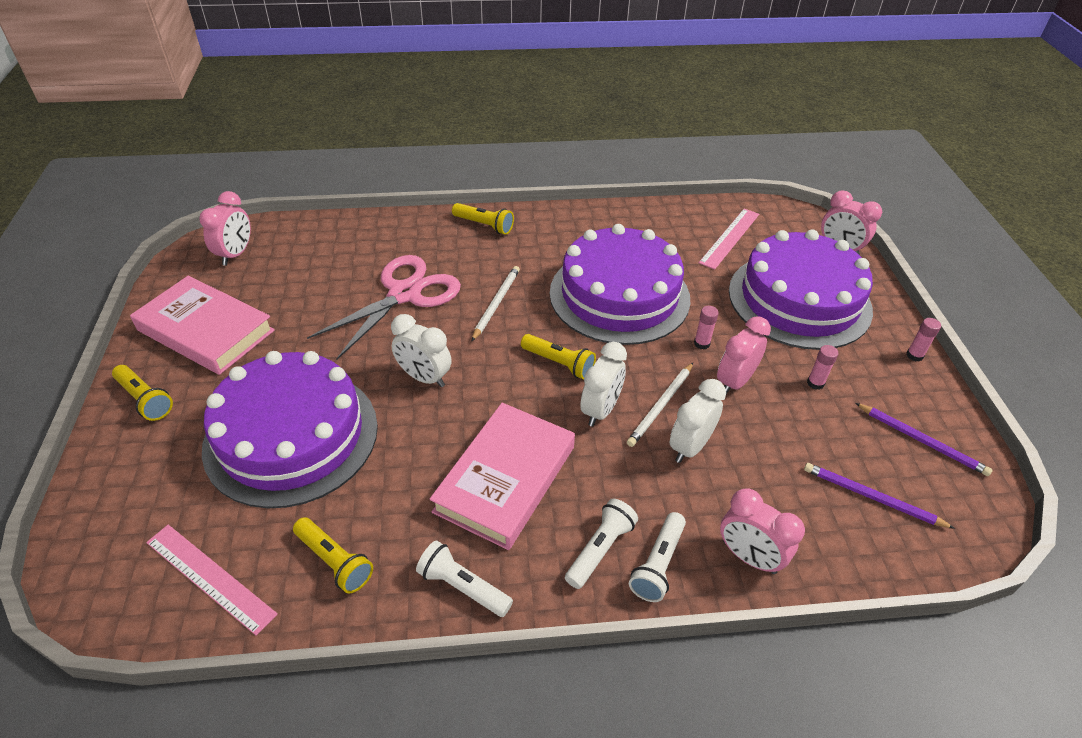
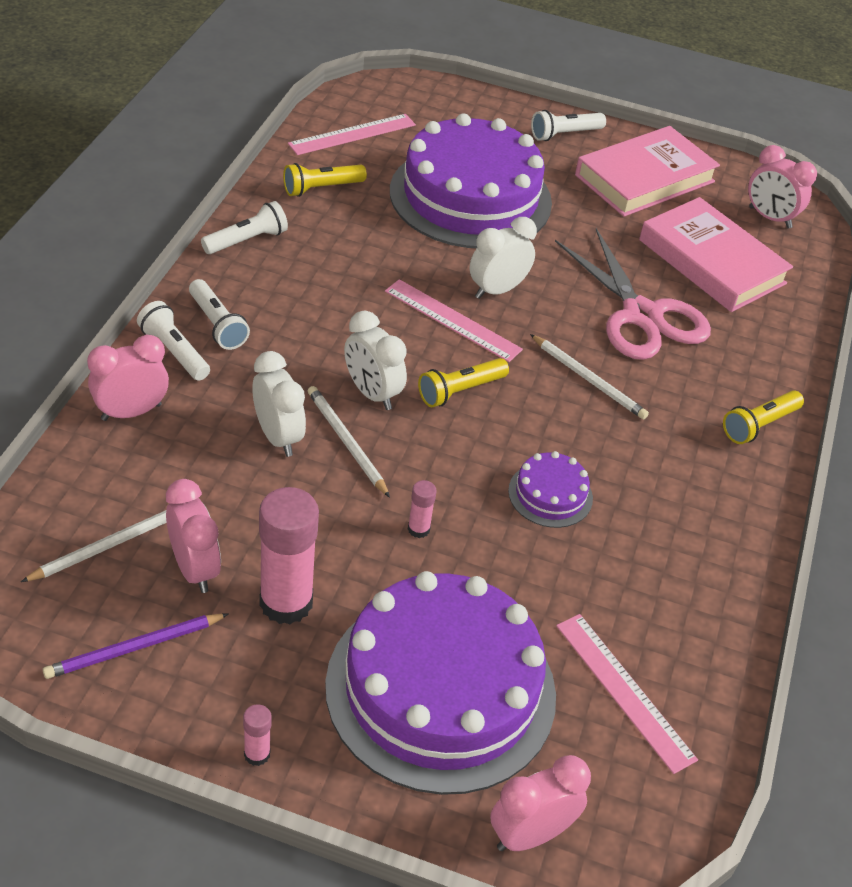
camera: 110 degrees right, 0 degrees up
(145, 399) = (564, 134): yellow flashlight -> white flashlight
(481, 392) = (452, 320): none -> pink ruler
(505, 479) = (333, 298): pink book -> pink book (711, 262)
(619, 295) = (550, 494): purple cake -> purple cake, size x0.42
(734, 382) = (339, 525): pink clock -> pink clock (194, 569)
(815, 383) = (286, 602): pink glue stick -> pink glue stick, size x2.22
(872, 497) = (109, 545): purple pencil -> white pencil

